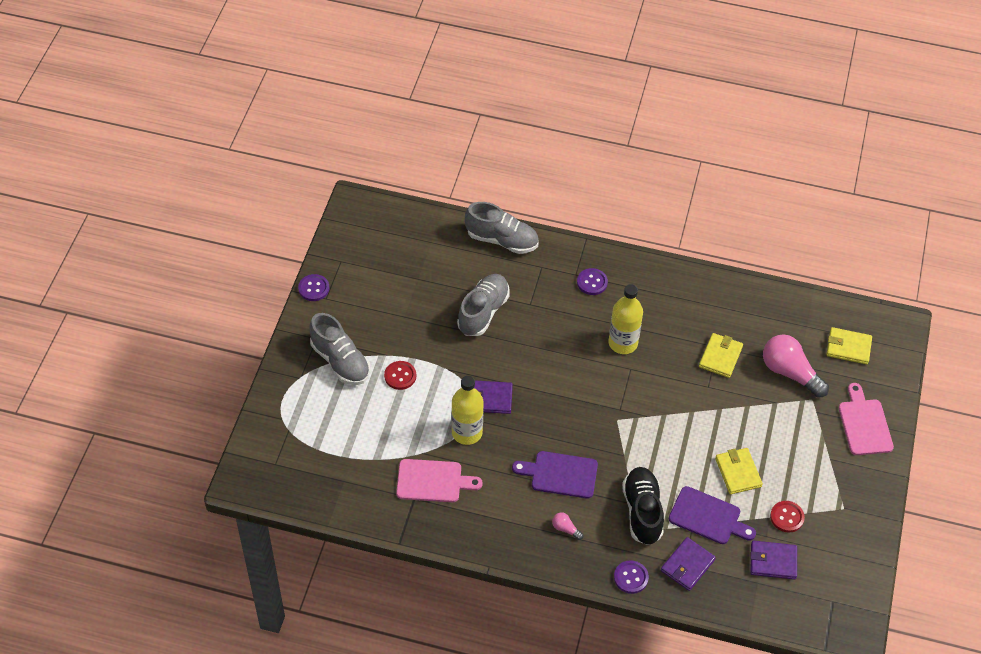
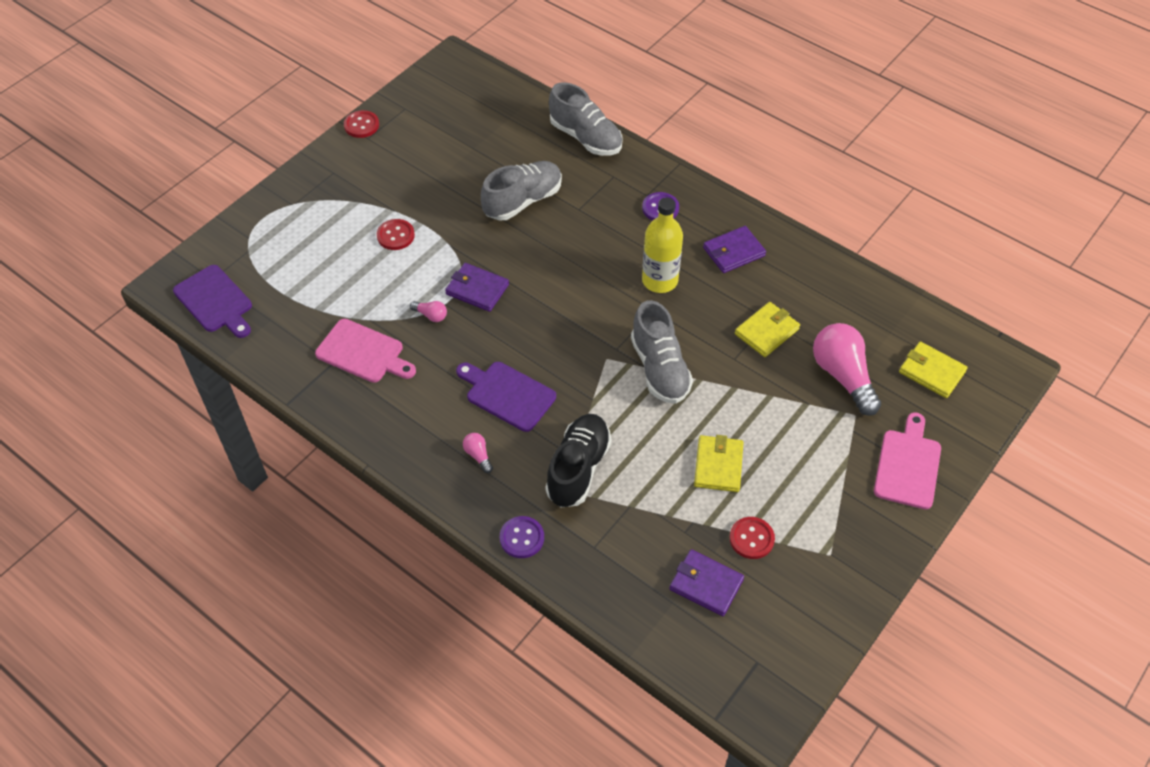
camera: 25 degrees right, 0 degrees up
(314, 288) = (361, 125): purple button -> red button
(340, 361) = (343, 202): grey shoe -> grey shoe (659, 369)
(467, 432) = (431, 315): yellow bottle -> pink light bulb
(687, 565) = (597, 549): purple wallet -> purple wallet (733, 252)
(708, 517) = (653, 503): purple cutting board -> purple cutting board (215, 301)

